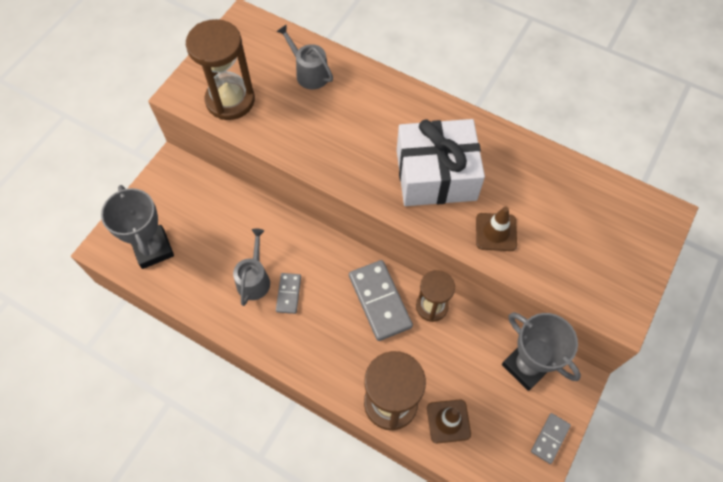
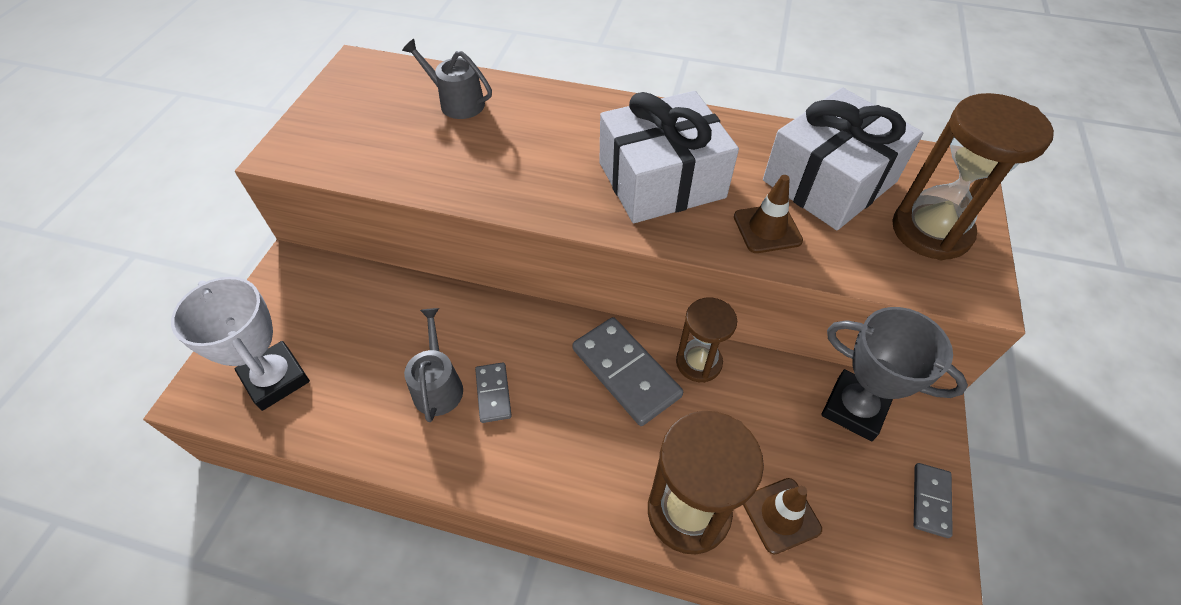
camera: 15 degrees left, 10 degrees down
(153, 249) = (276, 379): grey trophy -> white trophy
(230, 100) = (355, 149): brown hourglass -> brown hourglass (930, 231)
(557, 203) = (829, 181): none -> white gift

